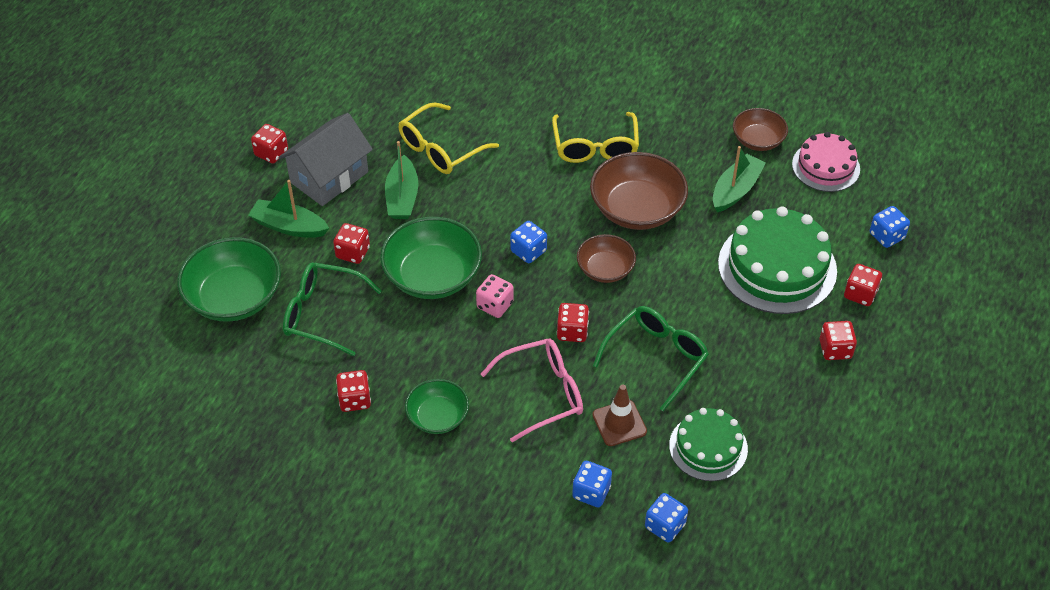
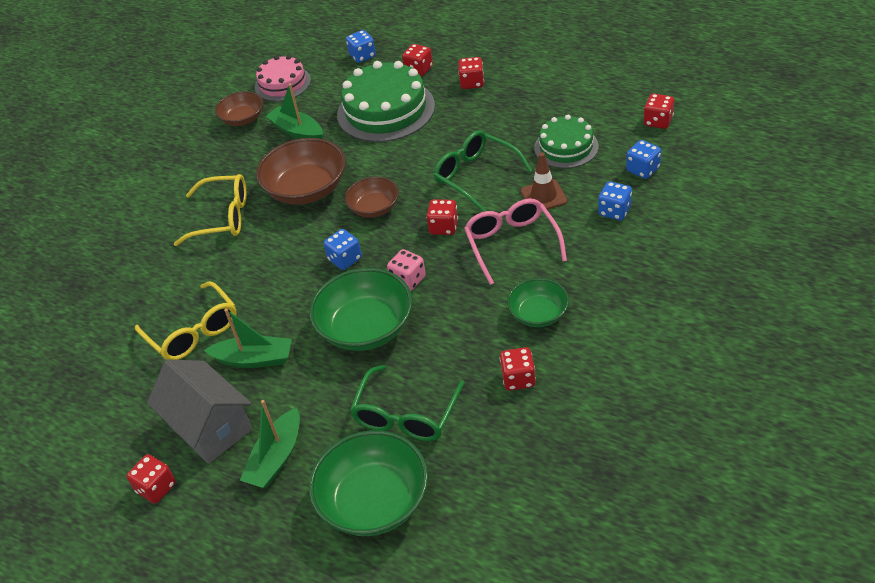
camera: 80 degrees left, 5 degrees down
(353, 253) = (325, 396): red dice -> red dice (658, 121)

